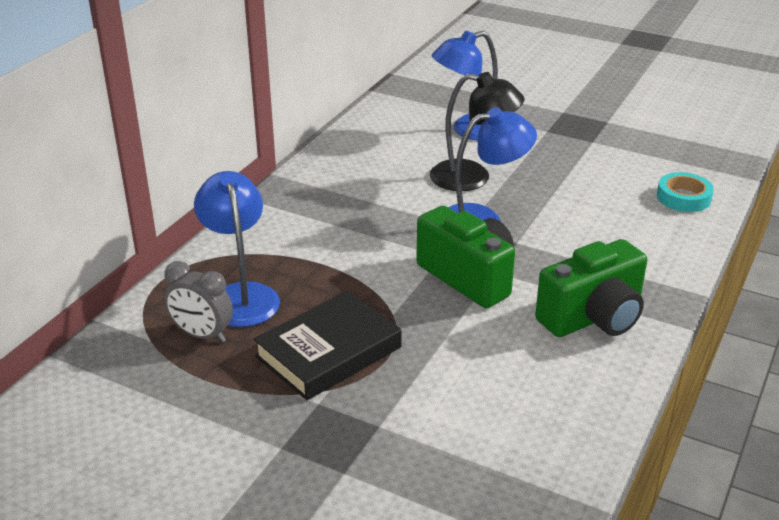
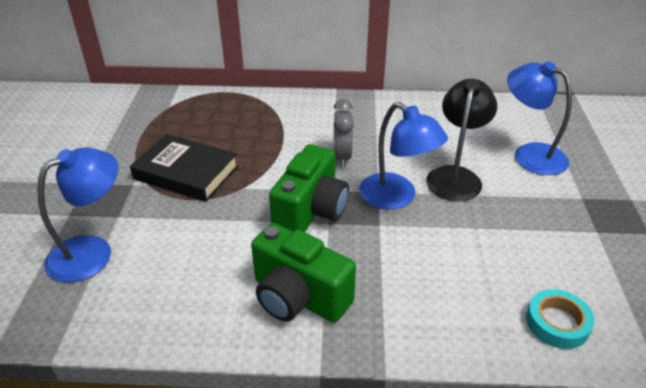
camera: 65 degrees right, 5 degrees up
(202, 335) = (181, 122): grey clock -> grey clock (342, 157)
(241, 295) = (227, 122): blue lamp -> blue lamp (92, 252)
(472, 178) = (455, 176): black lamp -> black lamp turned 150 degrees counterclockwise

